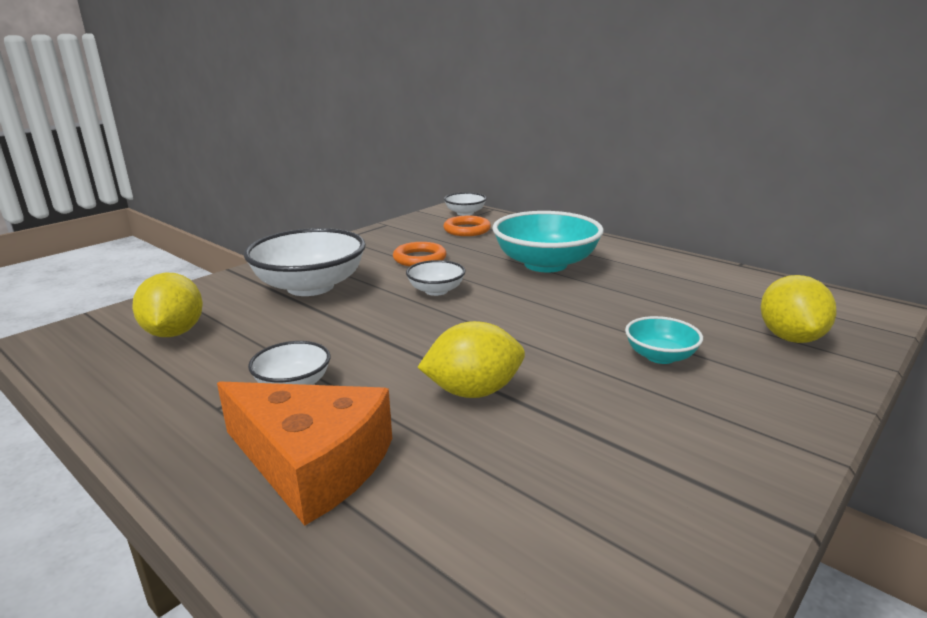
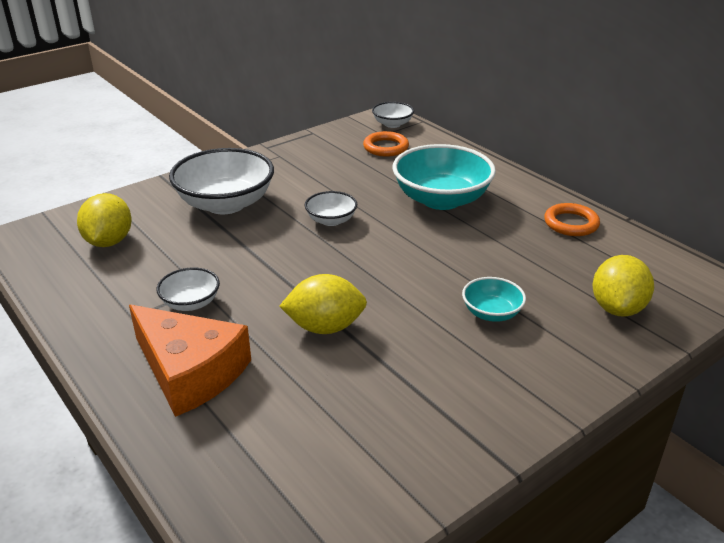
camera: 10 degrees right, 10 degrees up
(419, 258) = (329, 180): orange ring -> orange ring (571, 223)

